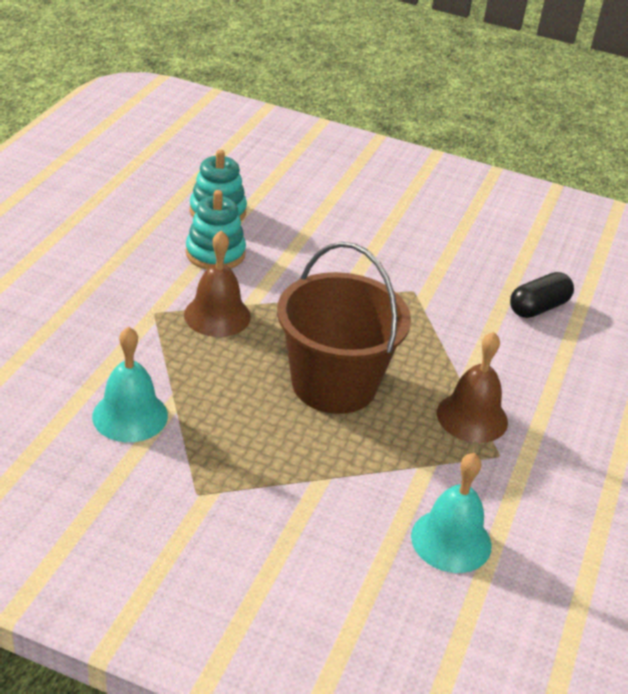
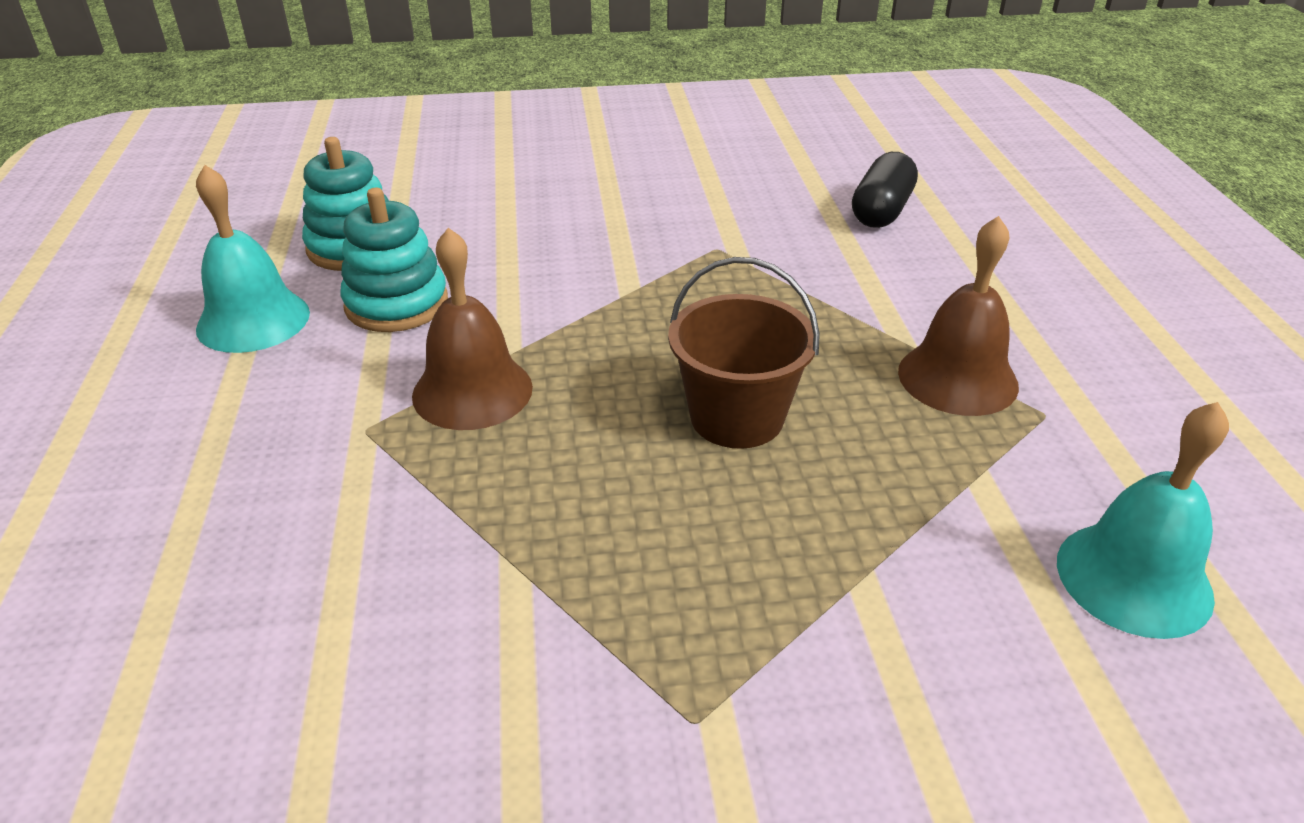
camera: 25 degrees left, 0 degrees up
(130, 415) = (455, 632): turquoise bell -> turquoise bell (253, 320)
(334, 384) = (736, 417): brown bucket -> brown bucket, size x0.63

